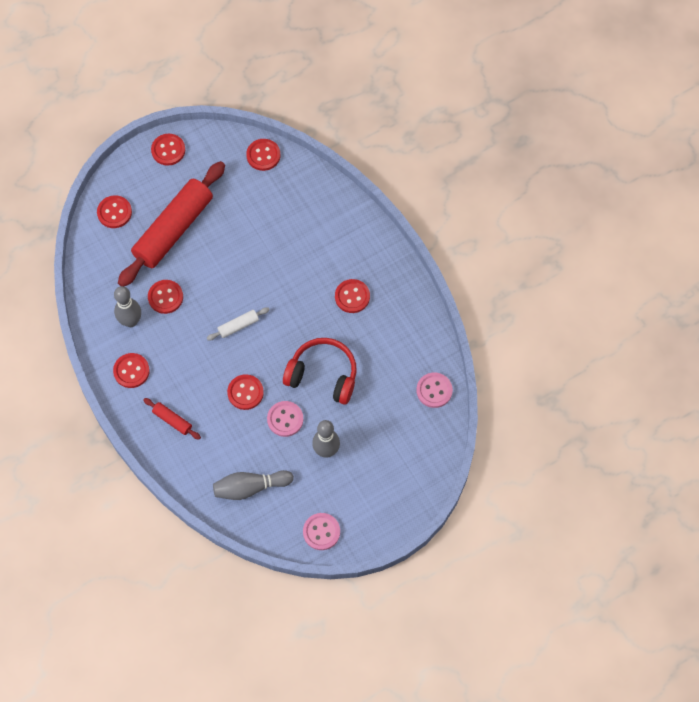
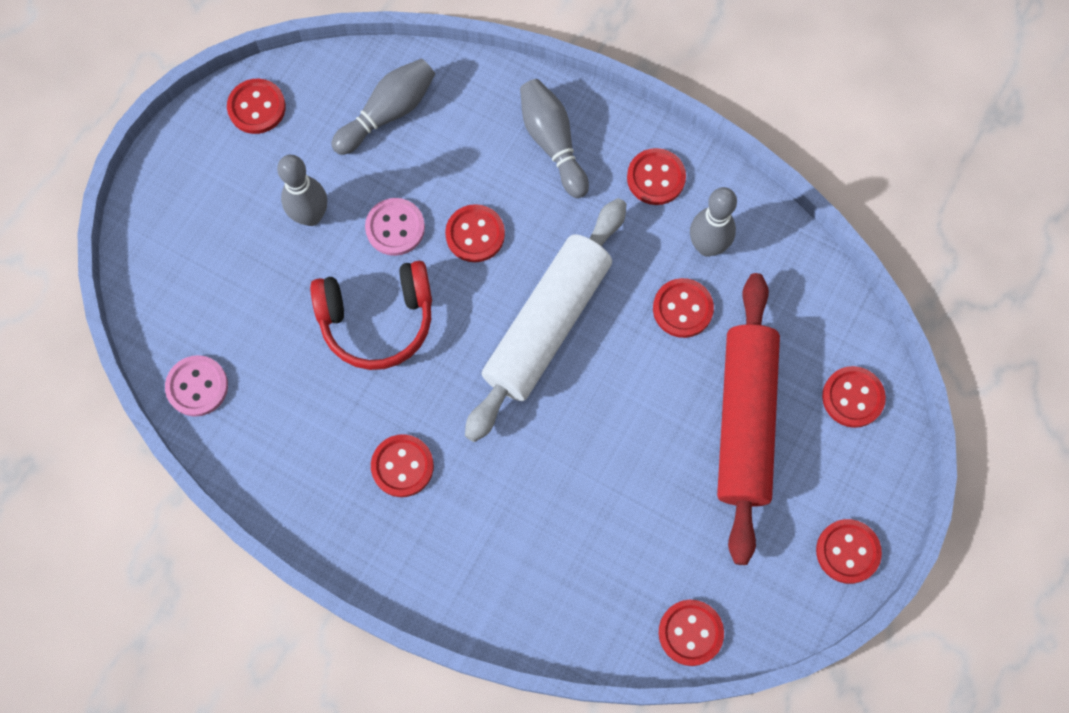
camera: 150 degrees right, 5 degrees up
(172, 420) = (552, 143): red rolling pin -> grey bowling pin
(238, 326) = (547, 325): white rolling pin -> white rolling pin, size x2.44
(321, 532) = (257, 107): pink button -> red button

